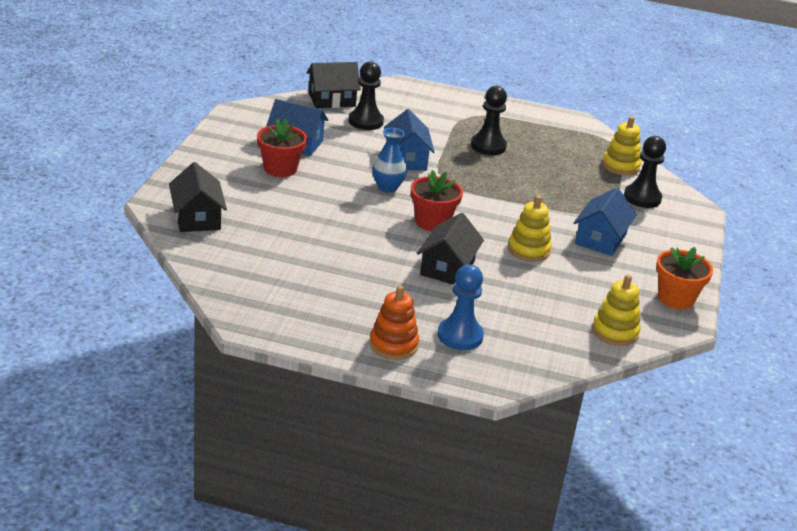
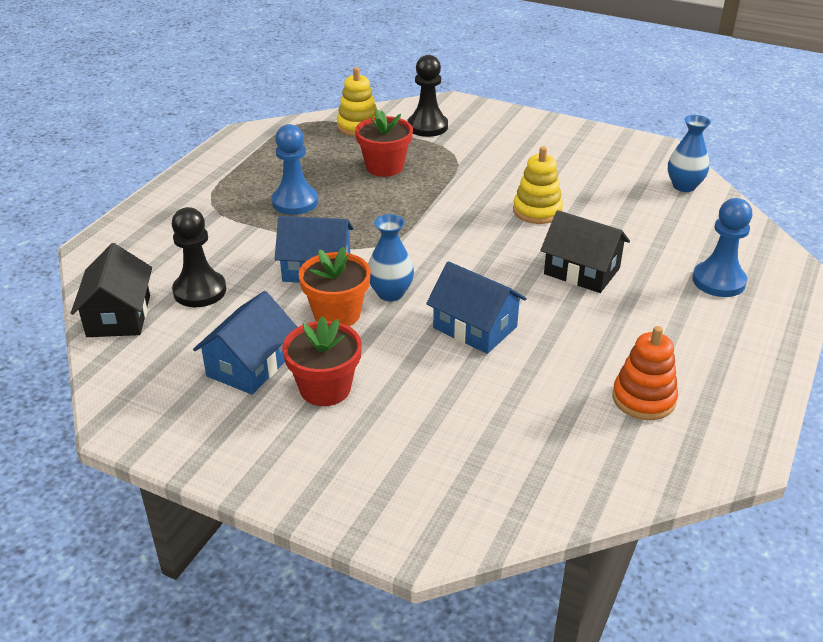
camera: 75 degrees left, 5 degrees up
(197, 218) = (468, 492): black house -> none
(393, 345) = (751, 331): orange stacking toy -> orange stacking toy (643, 399)
(432, 222) = (478, 268): red flower pot -> red flower pot (384, 167)
(488, 146) = (295, 202): black pawn -> blue pawn
(600, 239) = (512, 164): blue house -> blue house (475, 327)
(615, 332) = (684, 186): yellow stacking toy -> blue vase
(676, 298) = (617, 144): orange flower pot -> orange flower pot (337, 314)

